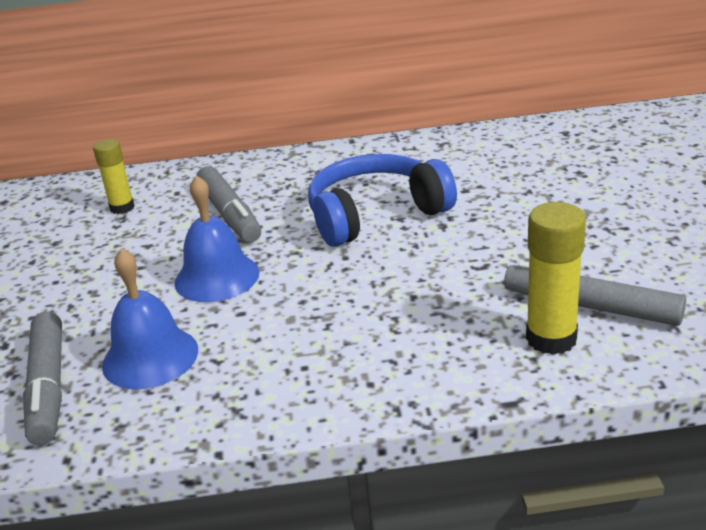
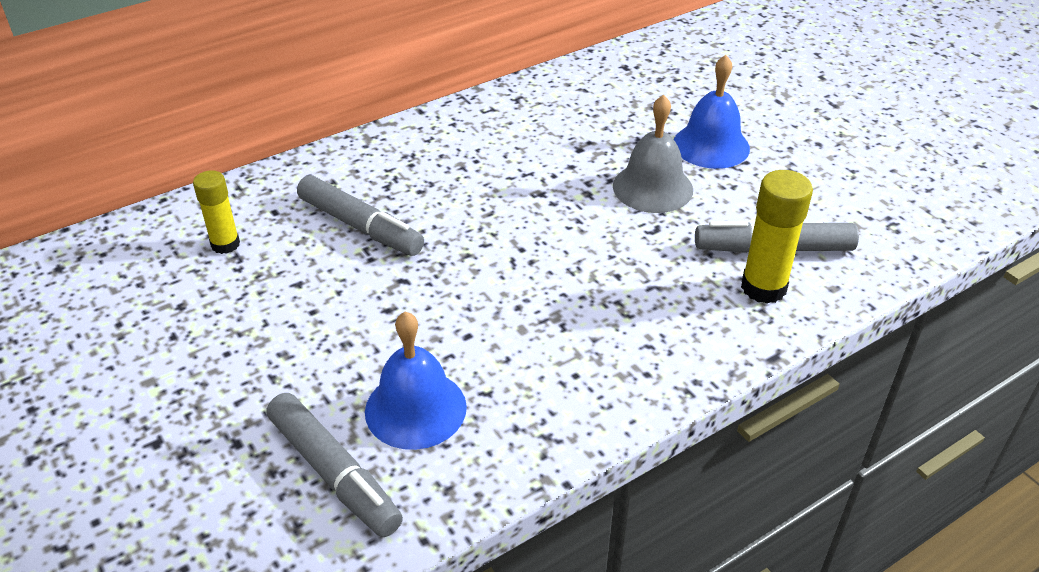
camera: 30 degrees left, 10 degrees up
(217, 277) = (409, 302): blue bell -> blue bell (711, 145)
(375, 214) = (514, 194): blue headphones -> none
(509, 232) = (652, 187): none -> grey bell

